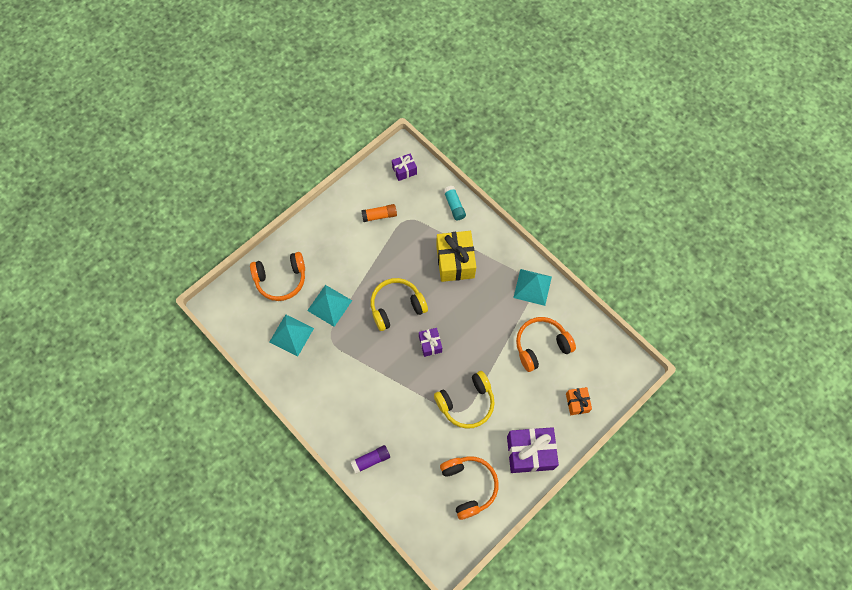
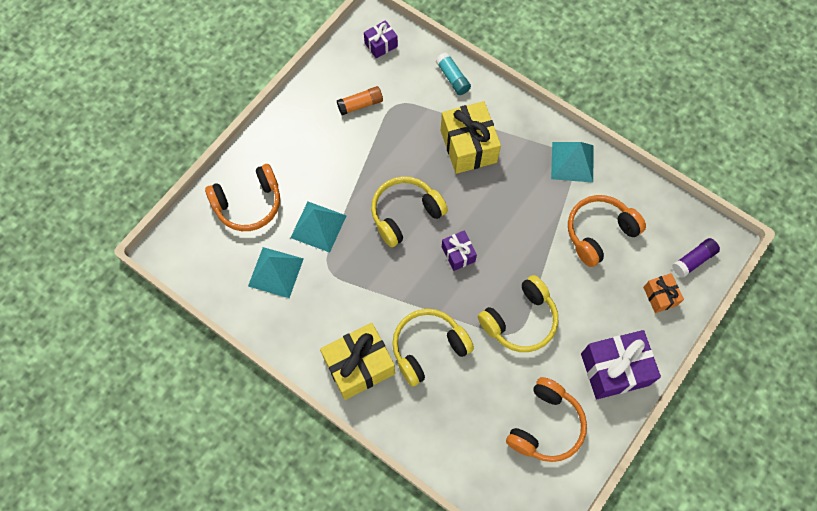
camera: 10 degrees left, 0 degrees up
(339, 416) = (359, 366): none -> yellow gift
(371, 460) = (411, 415): purple glue stick -> purple glue stick (693, 260)
(393, 412) = (428, 348): none -> yellow headphones
(469, 486) = (546, 425): orange headphones -> orange headphones turned 60 degrees clockwise

